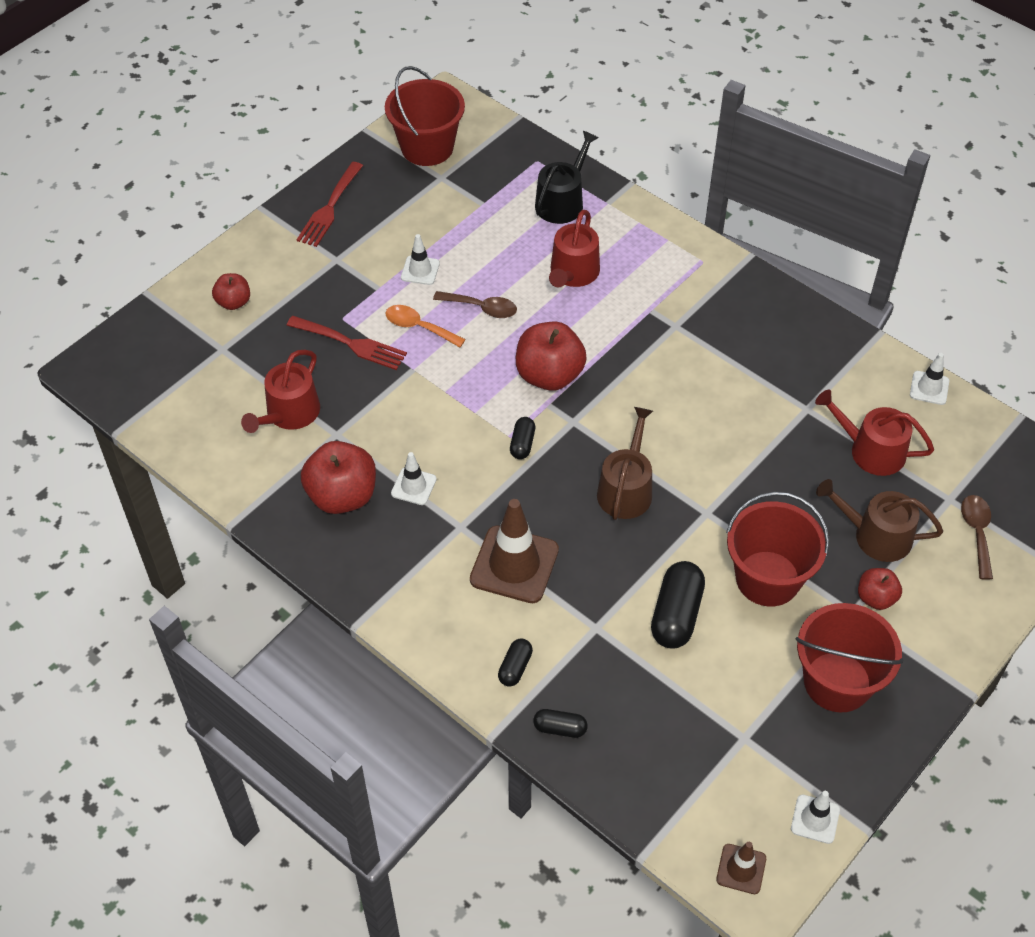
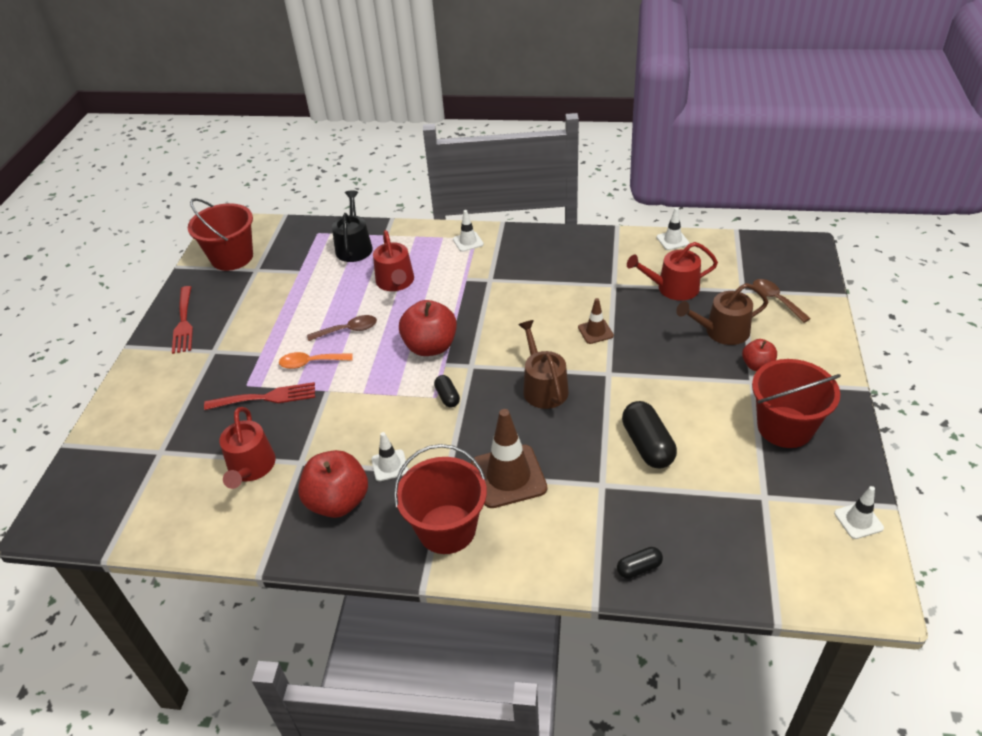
camera: 30 degrees left, 10 degrees down
(233, 302) = (148, 416): red apple -> none
(420, 270) = (284, 329): white traffic cone -> white traffic cone (468, 242)
(515, 667) = (570, 545): black capsule -> none
(741, 869) = (848, 585): brown traffic cone -> brown traffic cone (595, 331)
(767, 578) = (683, 391): red bucket -> red bucket (447, 529)

